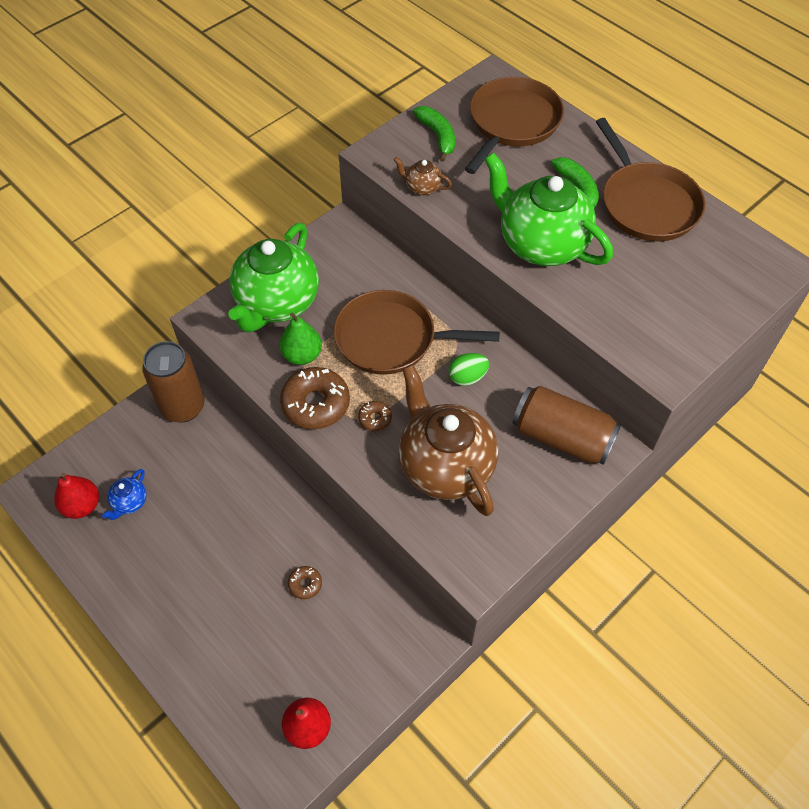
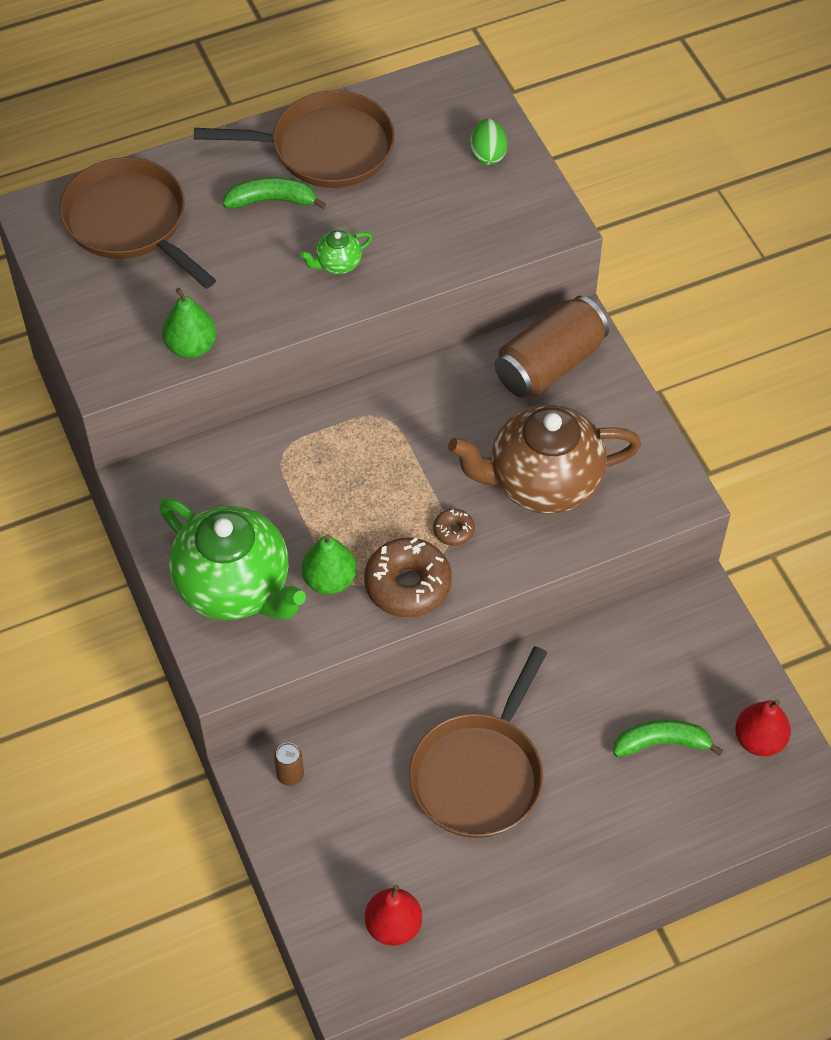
camera: 70 degrees left, 0 degrees up
(129, 502) = (411, 867): blue teapot -> none
(183, 407) = (290, 775): brown can -> brown can, size x0.43
(305, 584) = (593, 698): brown donut -> none
(391, 339) = (347, 481): brown pan -> brown pan (479, 774)
(422, 187) = (191, 346): brown teapot -> green pear
(437, 136) = (111, 303): green banana -> green banana (662, 743)
(467, 377) = (435, 423): green egg -> green egg (488, 154)
(541, 244) = (337, 264): green teapot -> green teapot, size x0.42

